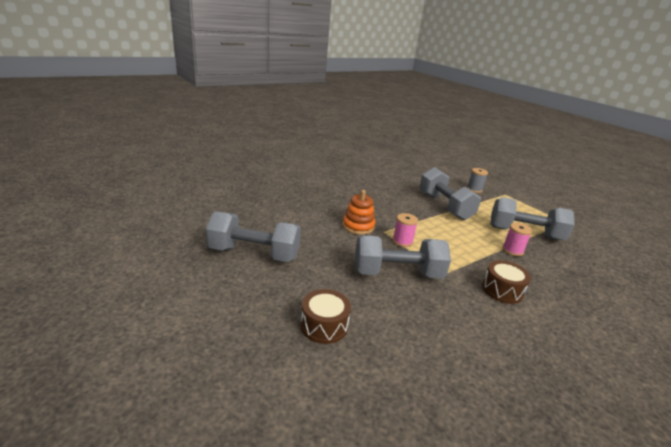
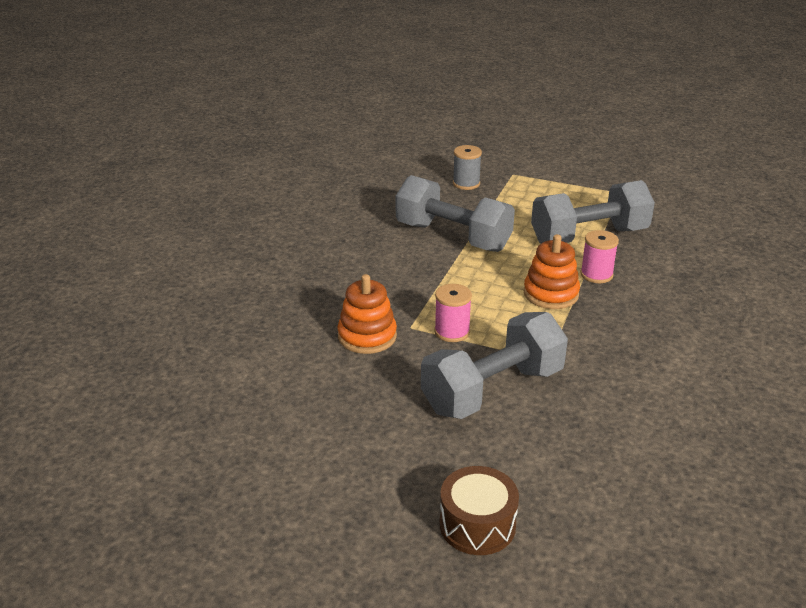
camera: 30 degrees left, 5 degrees up
(254, 253) = (264, 469): grey dumbbell -> none
(475, 248) = (551, 294): none -> orange stacking toy
(502, 290) = (632, 347): brown drum -> none

